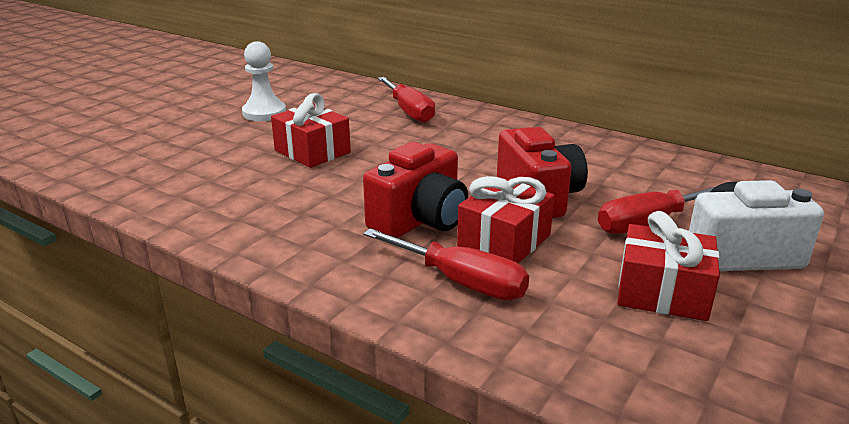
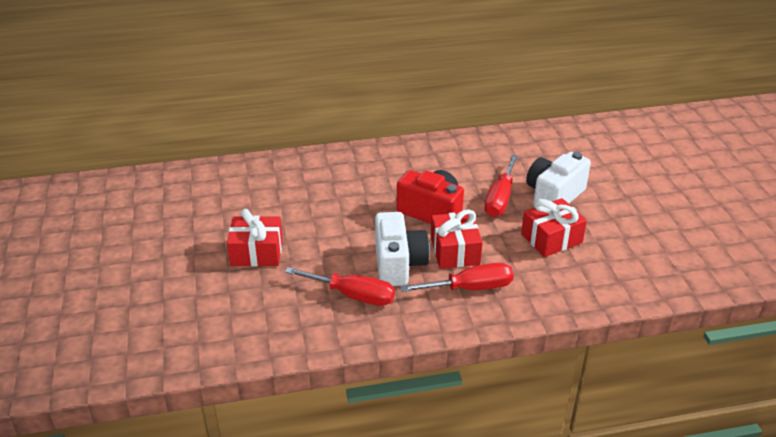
camera: 45 degrees left, 10 degrees up
(264, 113) = (160, 238): white pawn -> none
(409, 111) = (261, 182): red screwdriver -> red screwdriver (353, 295)
(420, 220) = (398, 264): red camera -> white camera

